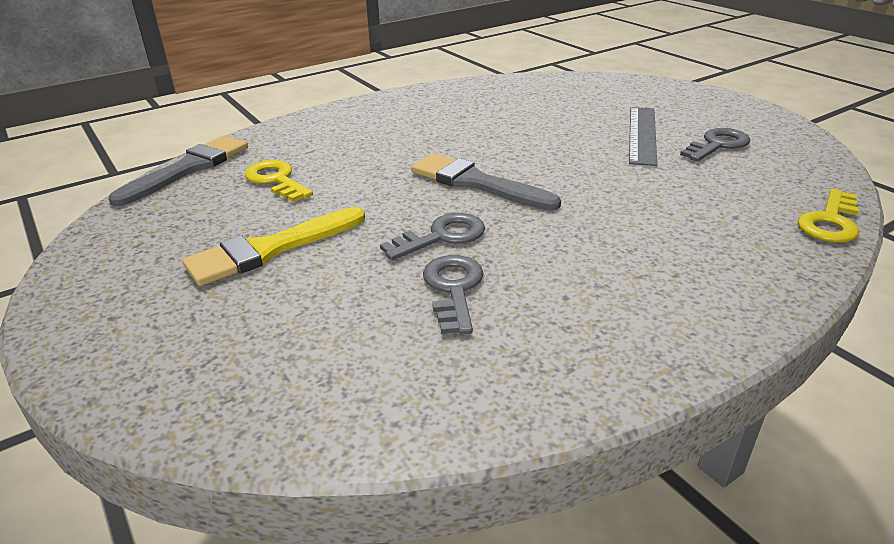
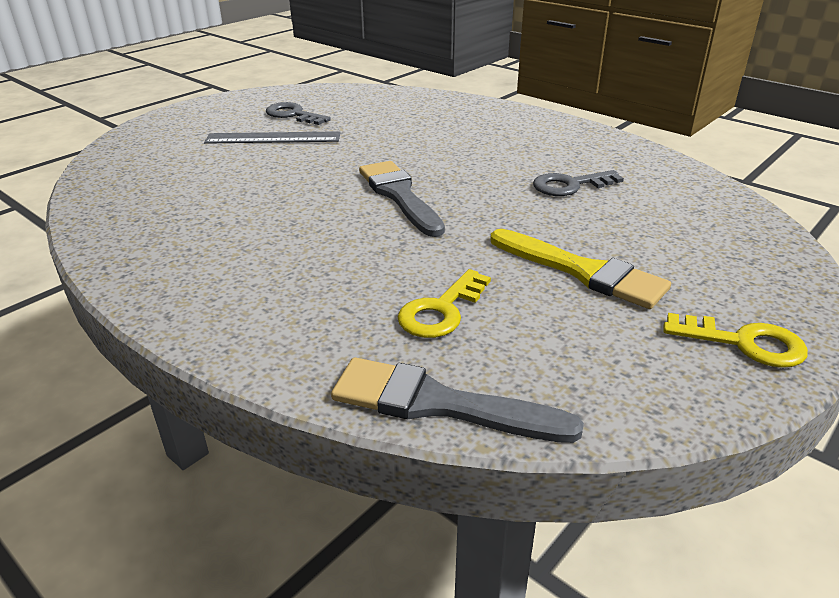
camera: 105 degrees left, 0 degrees up
(442, 236) = (503, 198): grey key -> none
(476, 183) = (399, 195): grey brush -> grey brush turned 135 degrees clockwise
(830, 222) = (409, 93): yellow key -> yellow key (744, 343)

